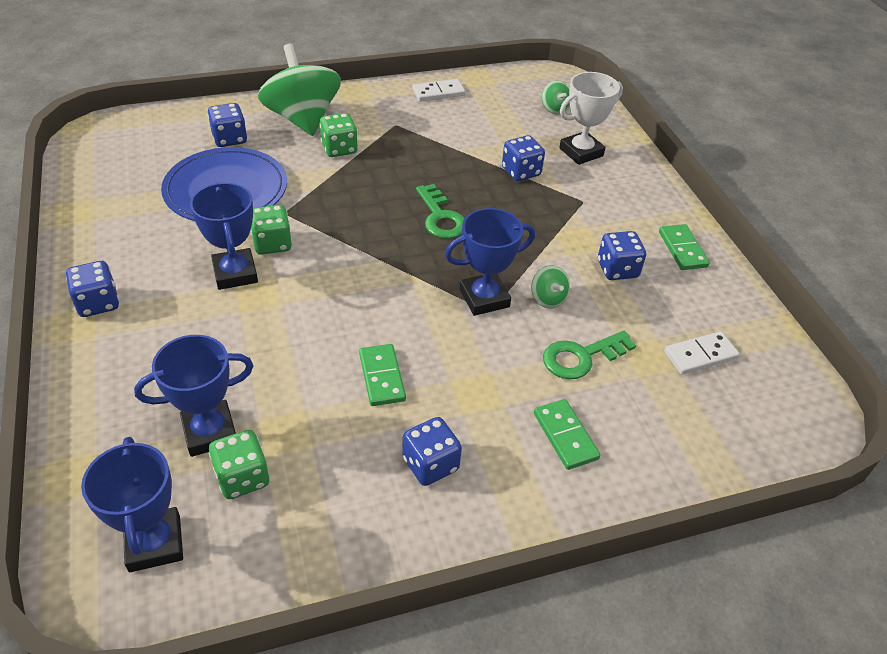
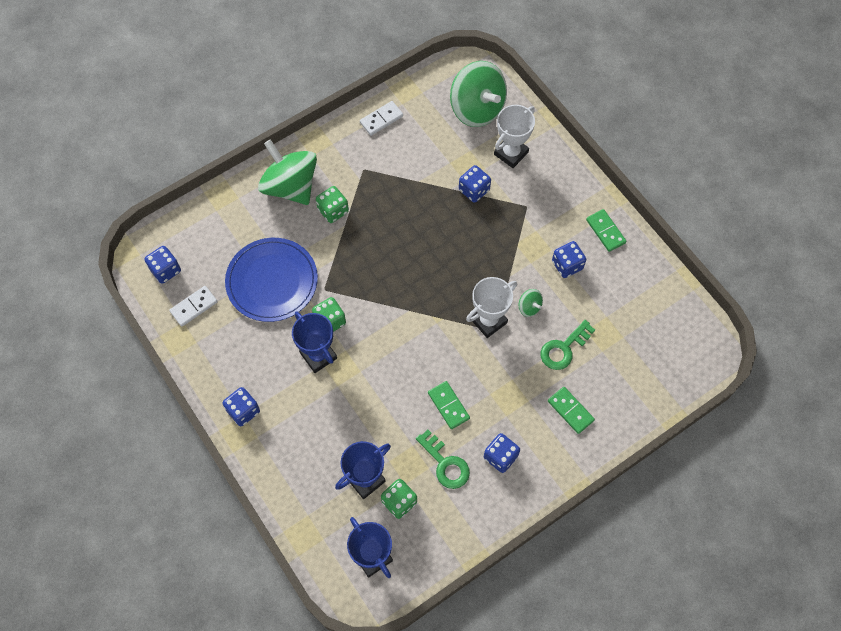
camera: 15 degrees left, 20 degrees up
(230, 139) = (247, 227): blue dice -> blue dice (165, 270)
(441, 217) = (434, 257): green key -> green key (445, 464)
(484, 298) = (488, 321): blue trophy -> white trophy
(554, 109) = (477, 109): green spinning top -> green spinning top, size x2.41
(700, 355) = (635, 322): white domino -> white domino (194, 307)

